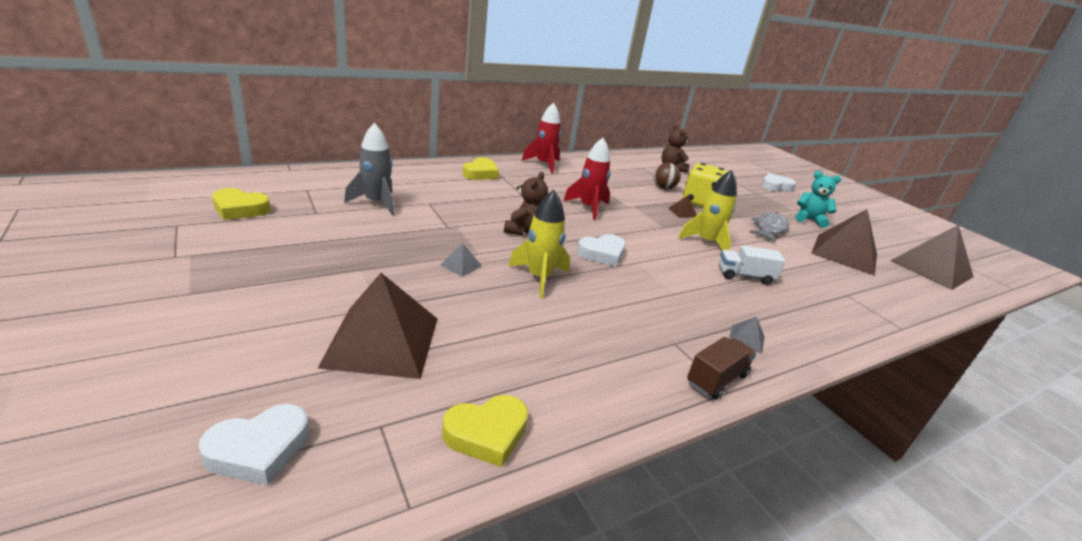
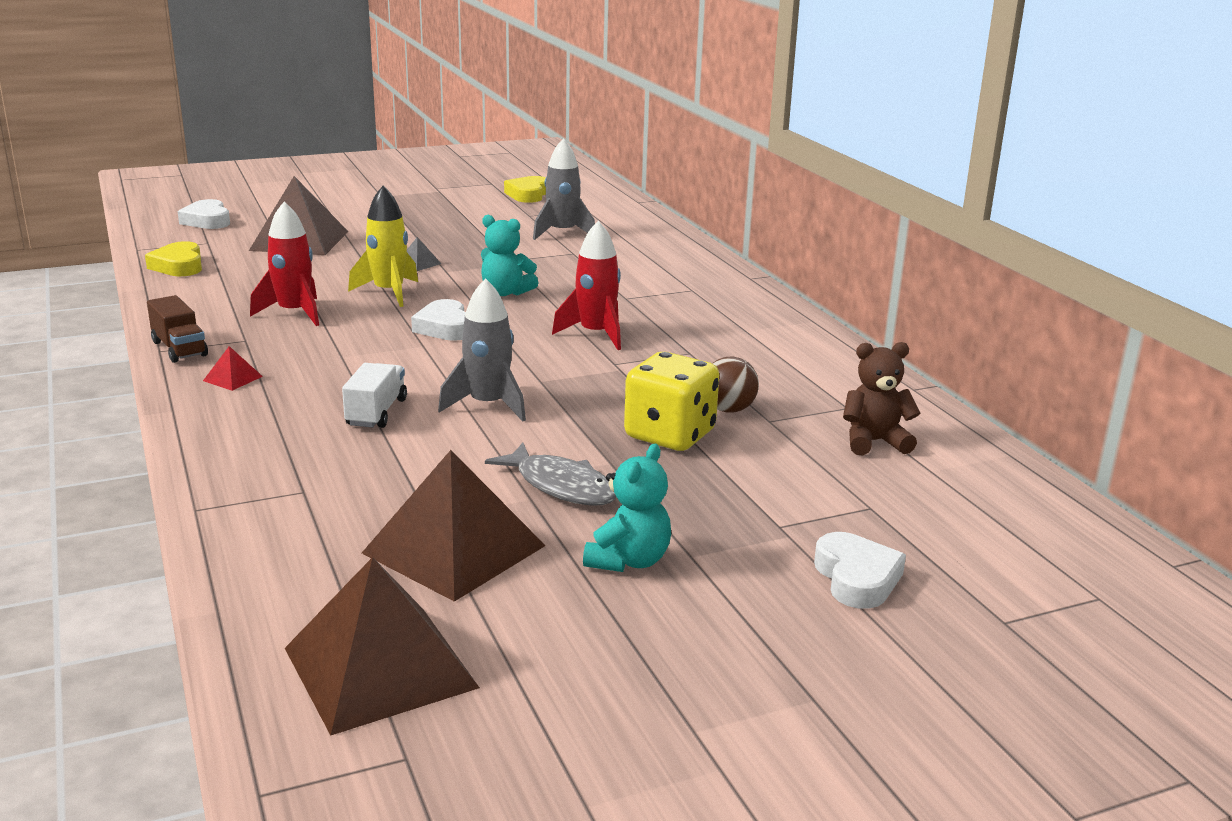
camera: 100 degrees right, 5 degrees down
(480, 173) = (694, 278): yellow heart -> none
(524, 231) = (506, 292): brown teddy bear -> turquoise teddy bear
(544, 165) = (773, 319): red rocket -> red rocket (294, 313)
(682, 212) = (609, 407): brown pyramid -> none
(706, 242) = (488, 405): yellow rocket -> grey rocket
(746, 339) = (233, 378): grey pyramid -> red pyramid

